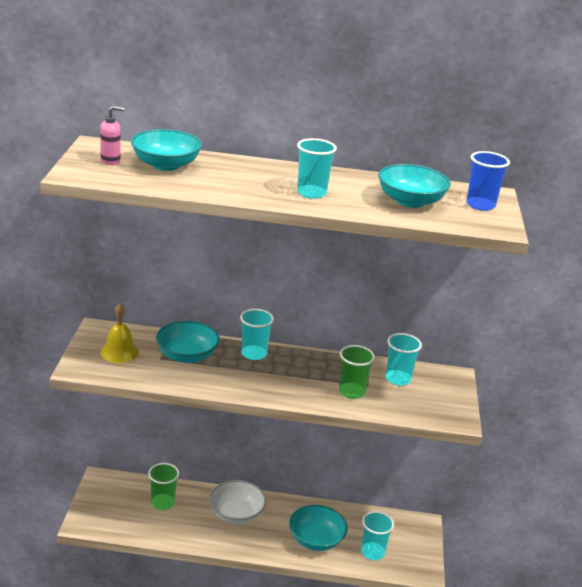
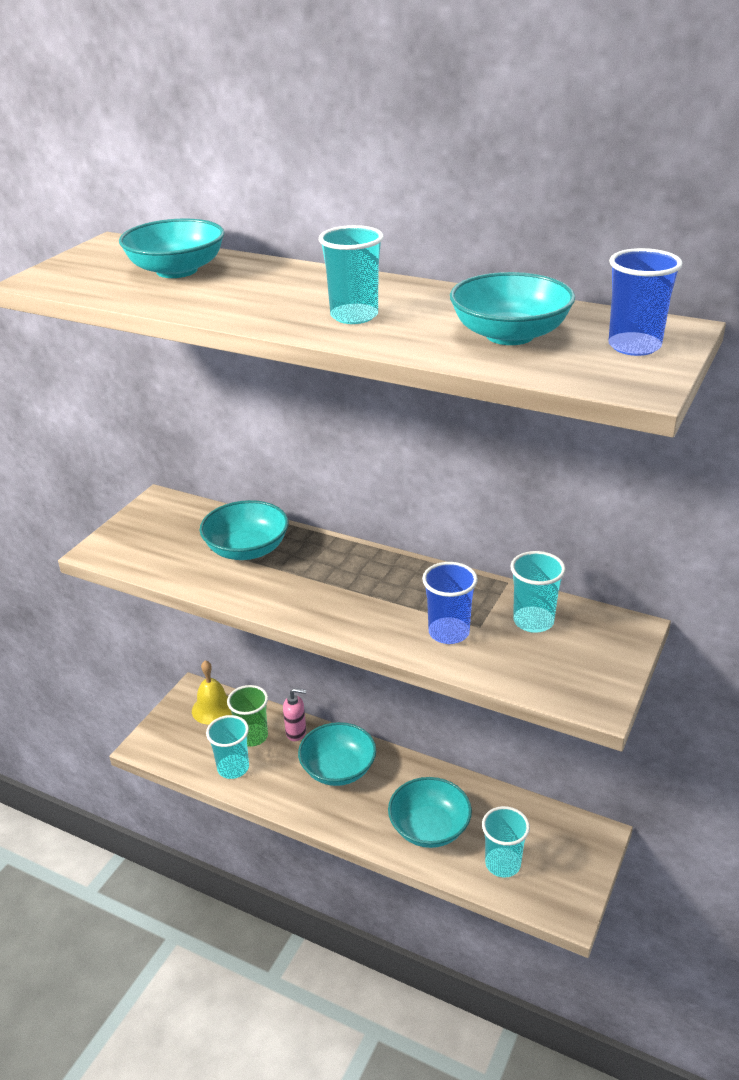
camera: 25 degrees right, 5 degrees up
(111, 161) = (107, 264): pink soap dispenser -> pink soap dispenser (296, 733)
(119, 352) = (164, 534): yellow bell -> yellow bell (213, 708)
(236, 514) = (338, 769): white bowl -> turquoise bowl
(254, 354) = (339, 557): turquoise cup -> turquoise cup (233, 768)
(351, 392) = (448, 632): green cup -> blue cup

